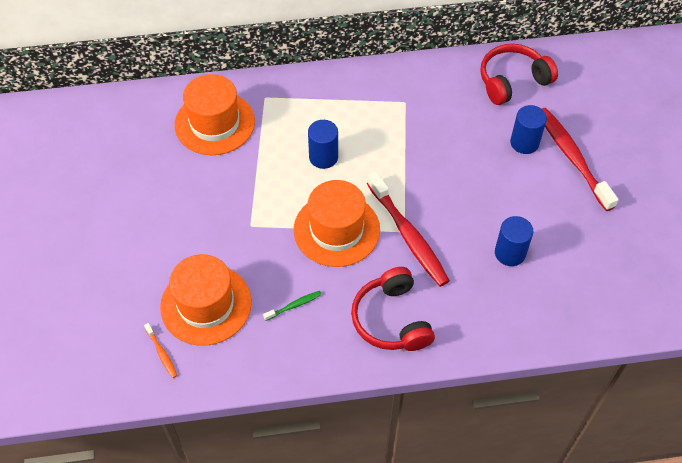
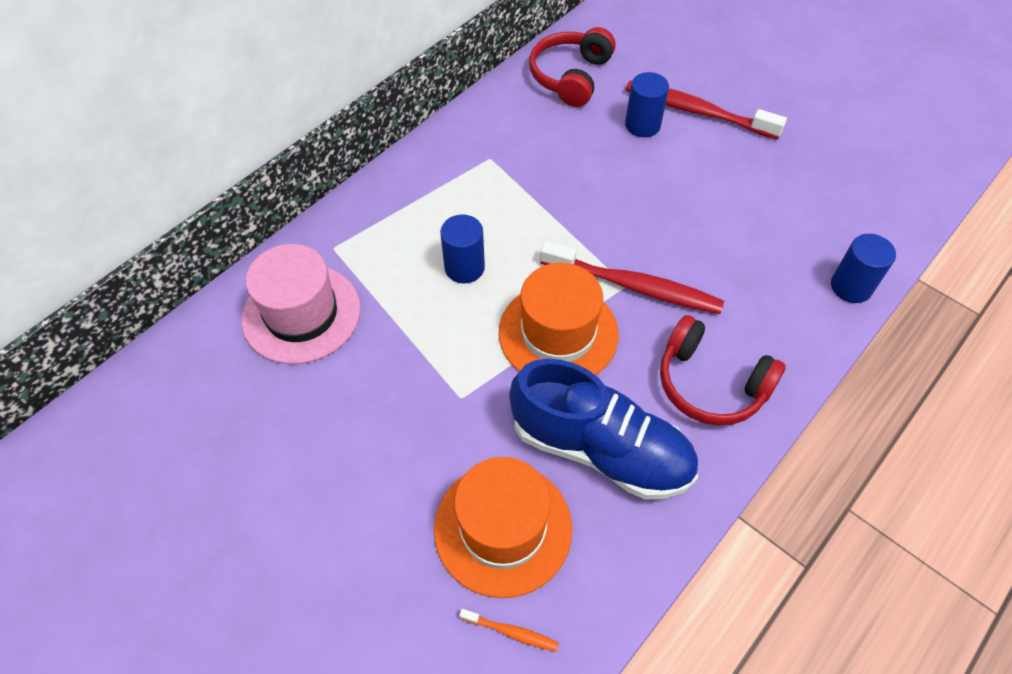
camera: 40 degrees left, 0 degrees up
(215, 123) = (301, 314): orange hat -> pink hat
(294, 305) = (600, 449): green toothbrush -> blue shoe
(510, 253) = (742, 235): blue cylinder -> blue cylinder (851, 287)

